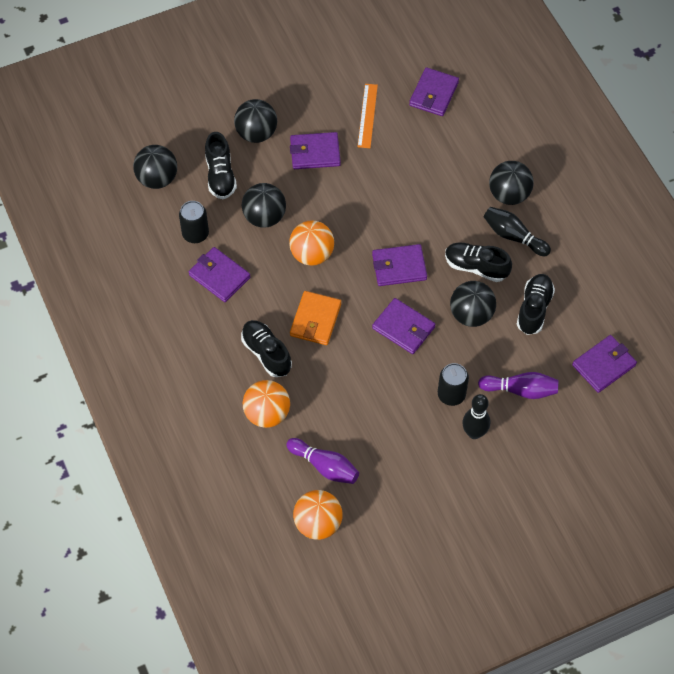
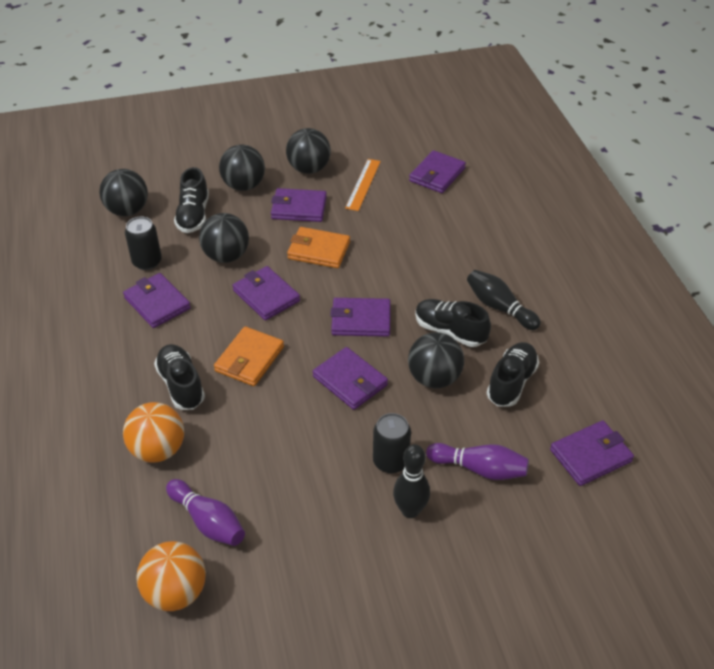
camera: 10 degrees right, 15 degrees down
(312, 254) = (266, 296): orange ball -> purple wallet
(345, 198) = (319, 250): none -> orange wallet
(509, 194) = (501, 268): black ball -> black ball (309, 169)

